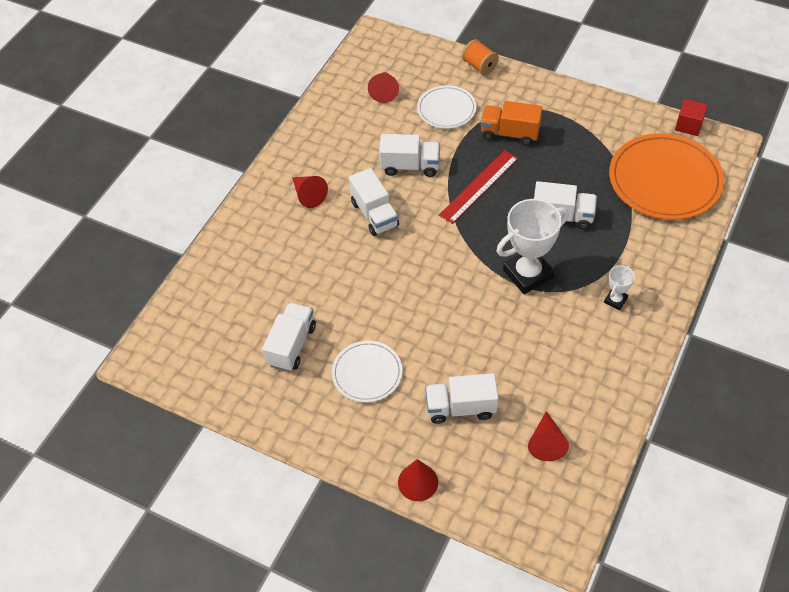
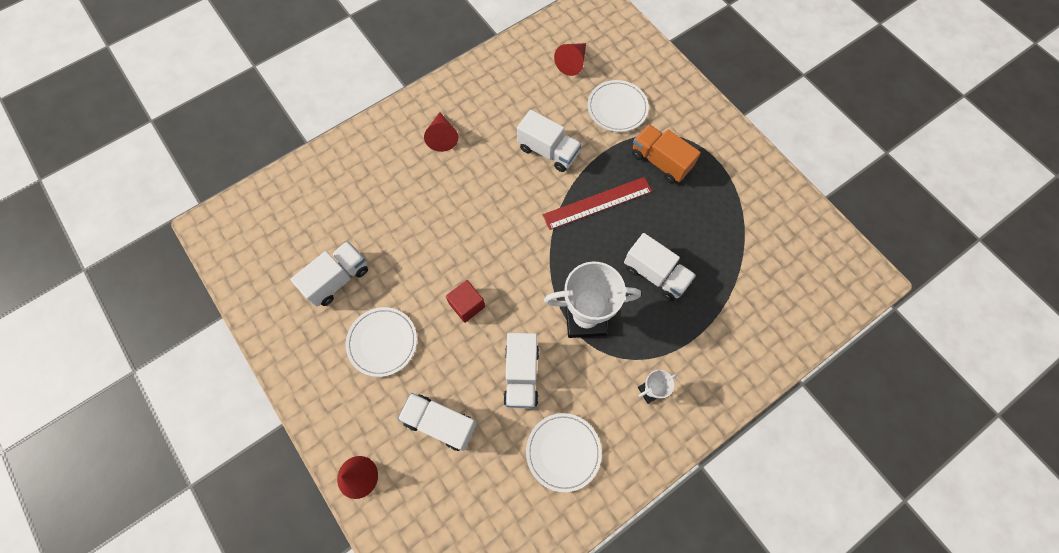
camera: 25 degrees right, 15 degrees up
(374, 214) = (487, 185): white truck -> white truck (521, 375)
(479, 66) = (676, 77): orange spool -> none
(546, 443) = (493, 504): red cone -> none
(576, 377) = (563, 452): none -> white plate
(664, 180) = (779, 286): orange plate -> none
(688, 125) = (842, 238): red cube -> red cube (467, 305)

